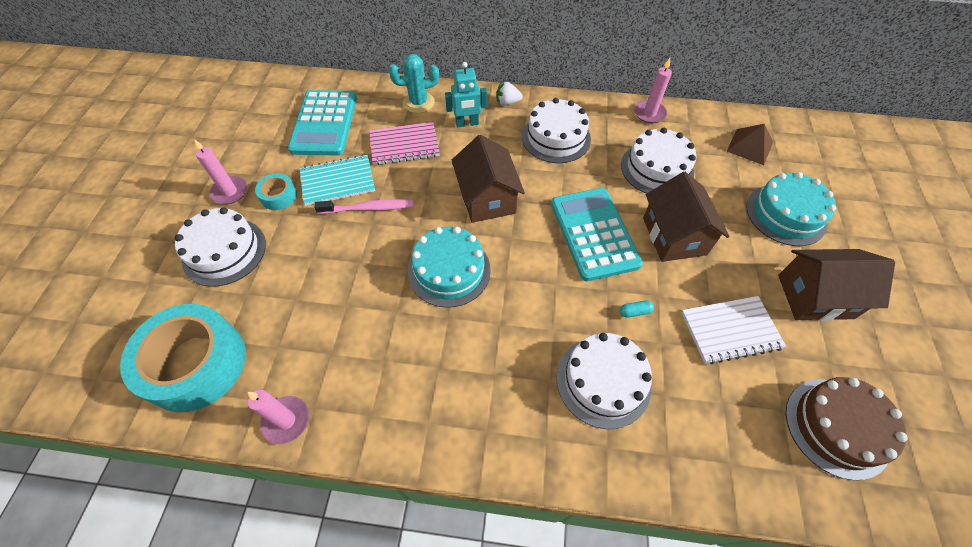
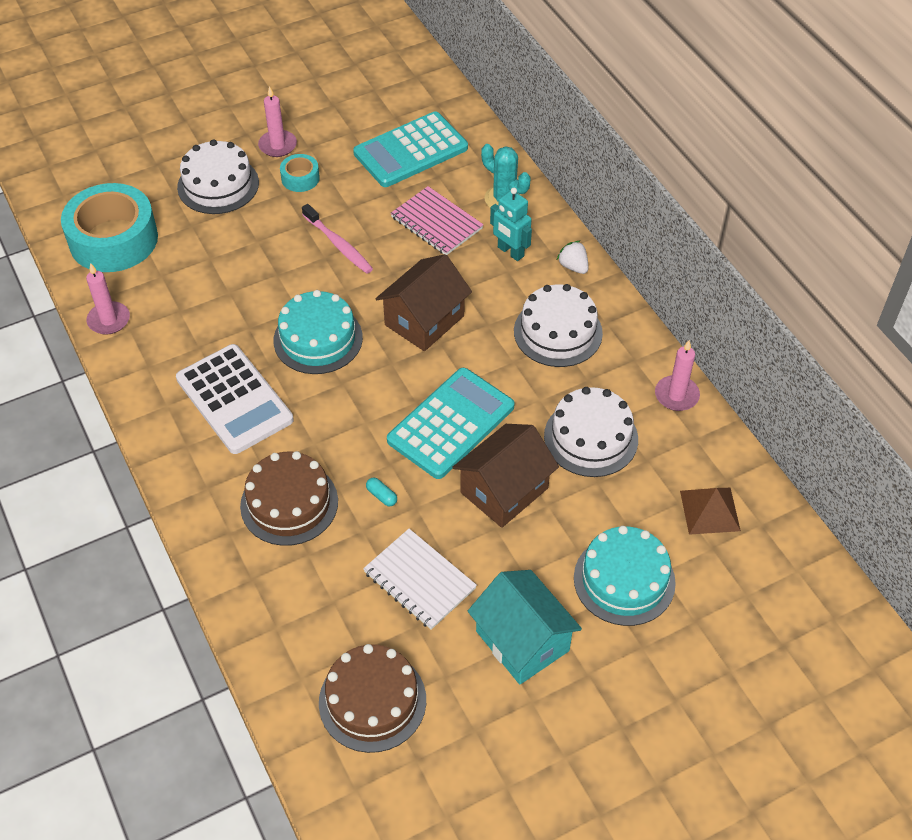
camera: 55 degrees right, 5 degrees down
(338, 181) = (350, 205): turquoise notebook -> none
(464, 364) = (234, 399): none -> white calculator
(603, 381) = (289, 503): white cake -> brown cake
(815, 296) = (522, 641): brown house -> turquoise house

